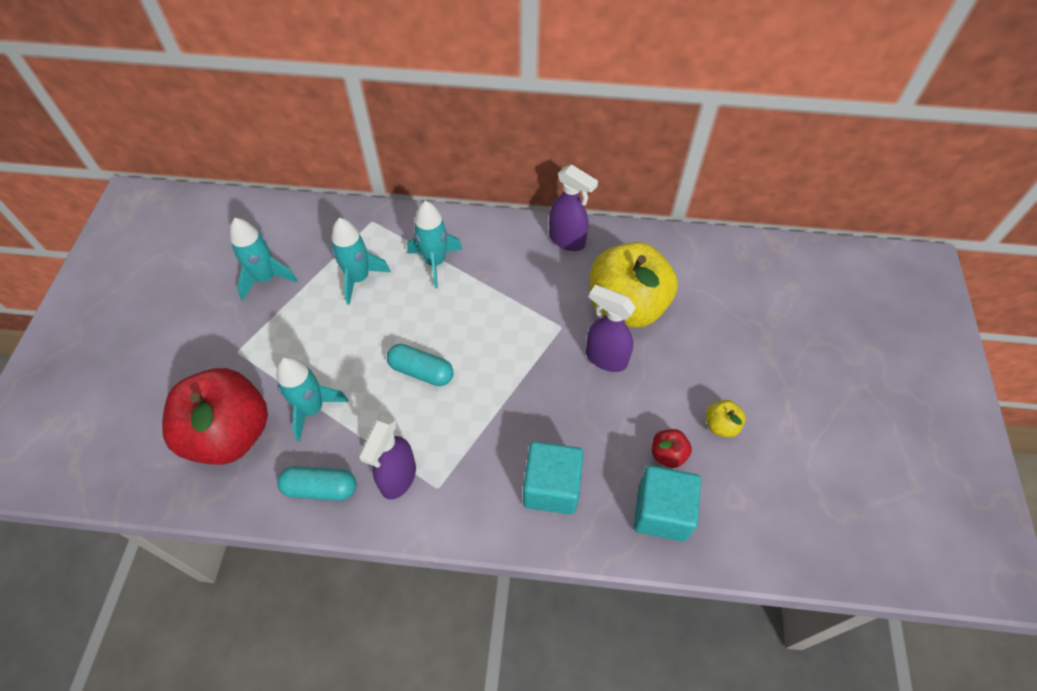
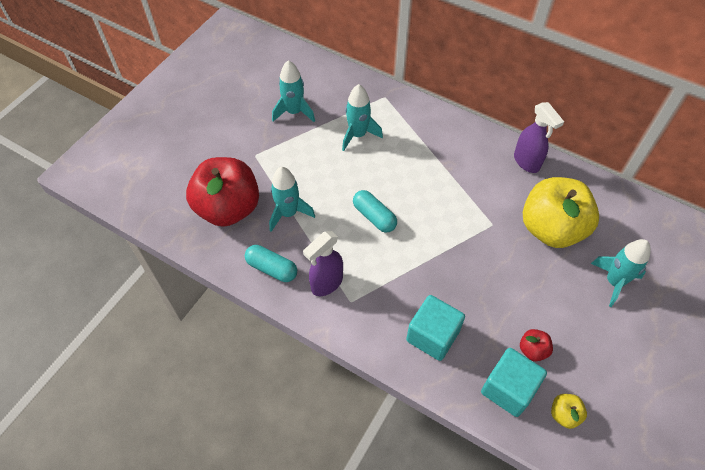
camera: 25 degrees right, 0 degrees up
(435, 262) = (418, 143): turquoise rocket -> turquoise rocket (614, 282)
(605, 358) = (516, 260): purple spray bottle -> none
(721, 425) = (586, 347): yellow apple -> yellow apple (564, 414)

